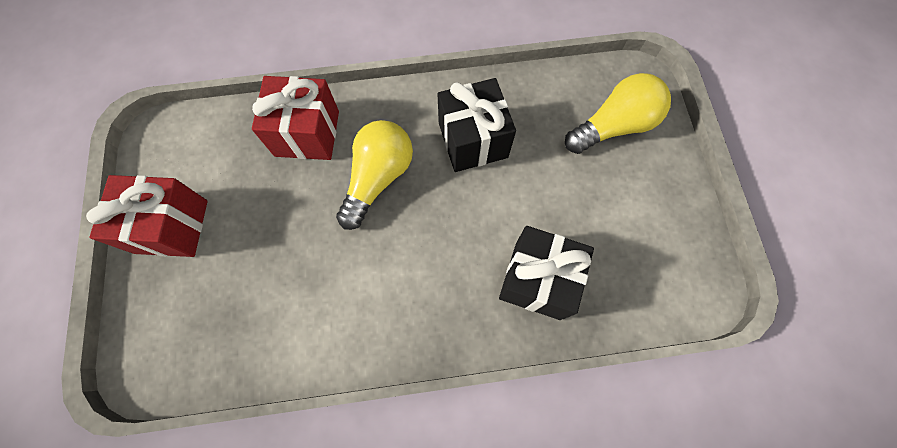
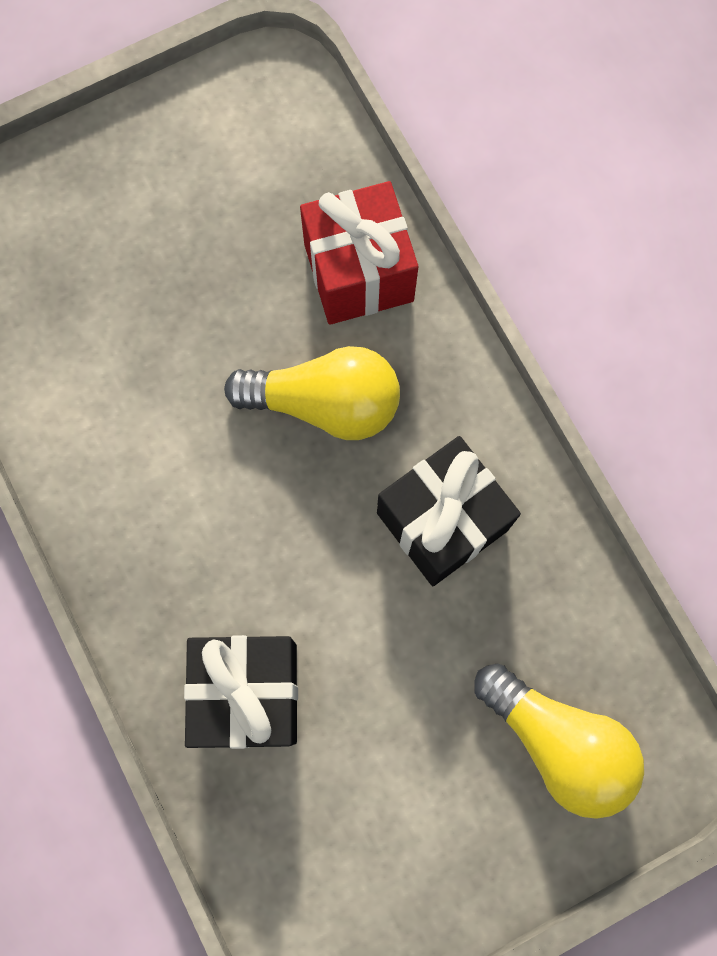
camera: 70 degrees right, 5 degrees up
(171, 226) = (153, 161): red gift -> none

